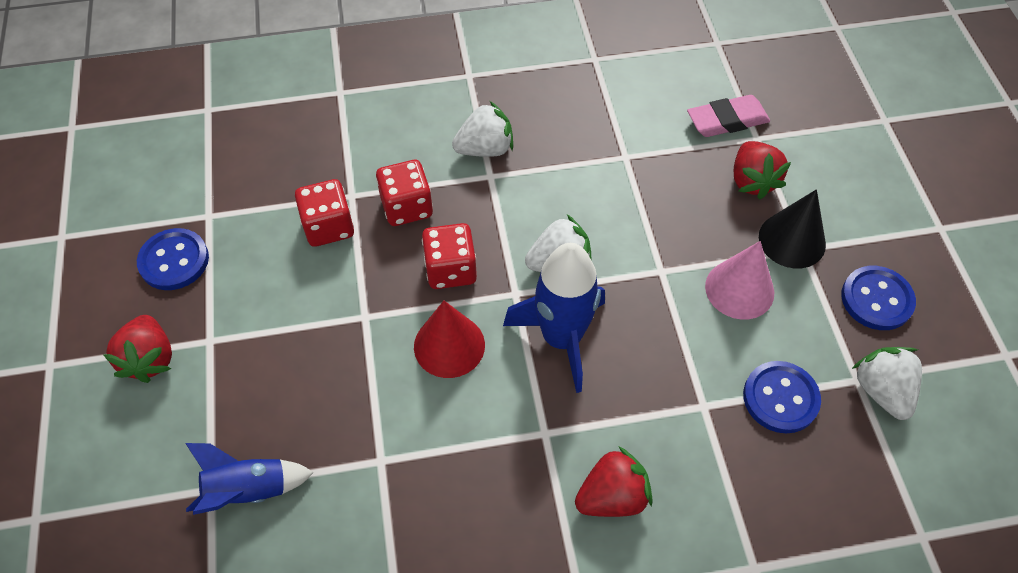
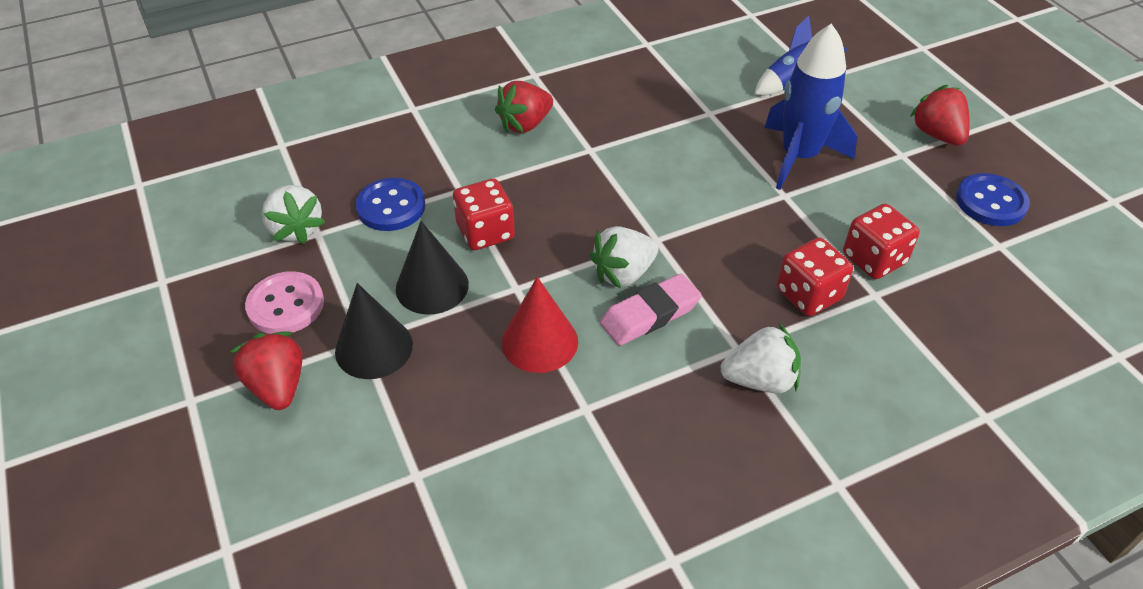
camera: 165 degrees right, 10 degrees down
(449, 345) = (697, 189): red cone -> red cone (539, 341)
(450, 270) = (729, 246): red dice -> red dice (485, 232)
(485, 149) = (760, 379): white strawberry -> white strawberry turned 150 degrees counterclockwise
(562, 338) = (598, 212): blue rocket -> blue rocket (799, 157)
(727, 120) = (459, 493): pink eraser -> pink eraser (650, 314)
(739, 289) = (432, 286): pink cone -> black cone
(752, 181) = (421, 410): red strawberry -> red strawberry (277, 386)
(876, 299) = (286, 305): blue button -> pink button

